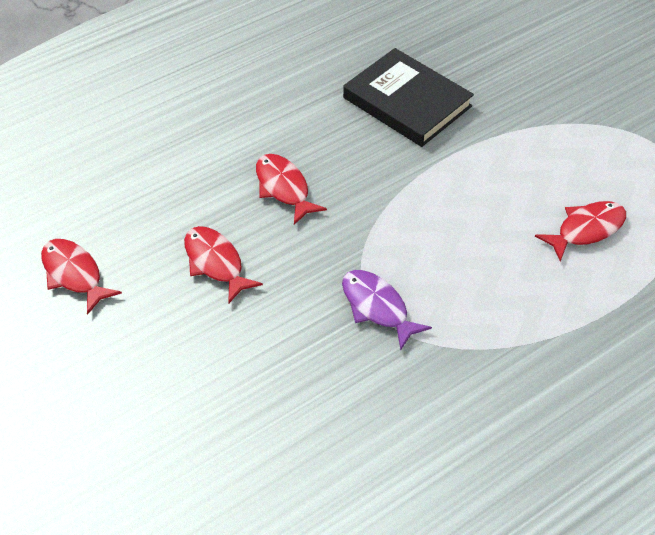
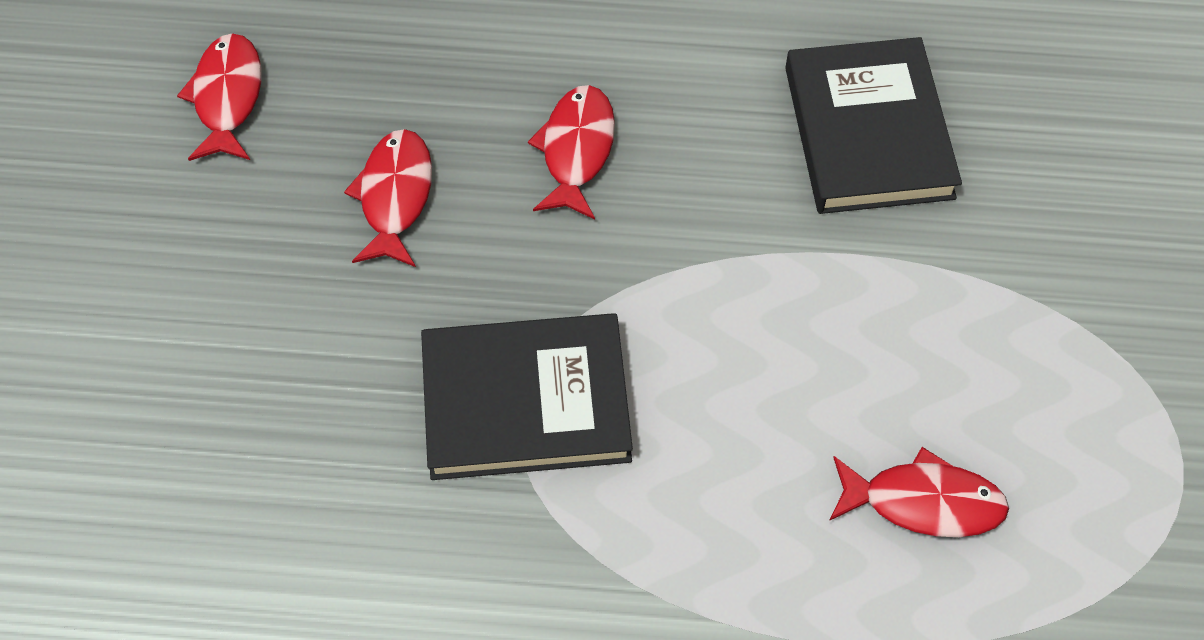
camera: 40 degrees right, 10 degrees up
(377, 307) = (526, 401): purple fish -> black book

